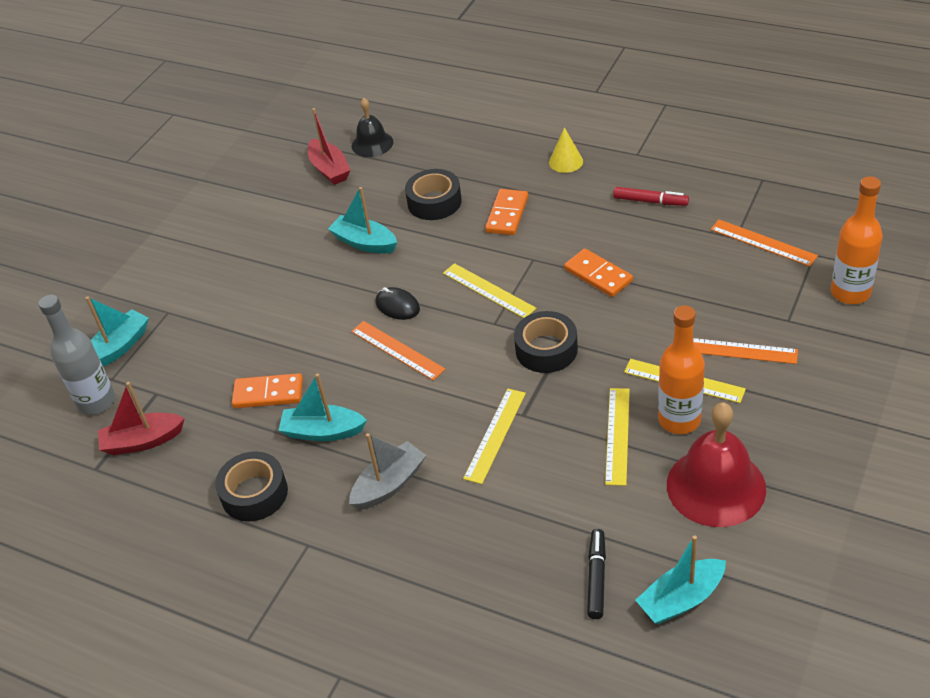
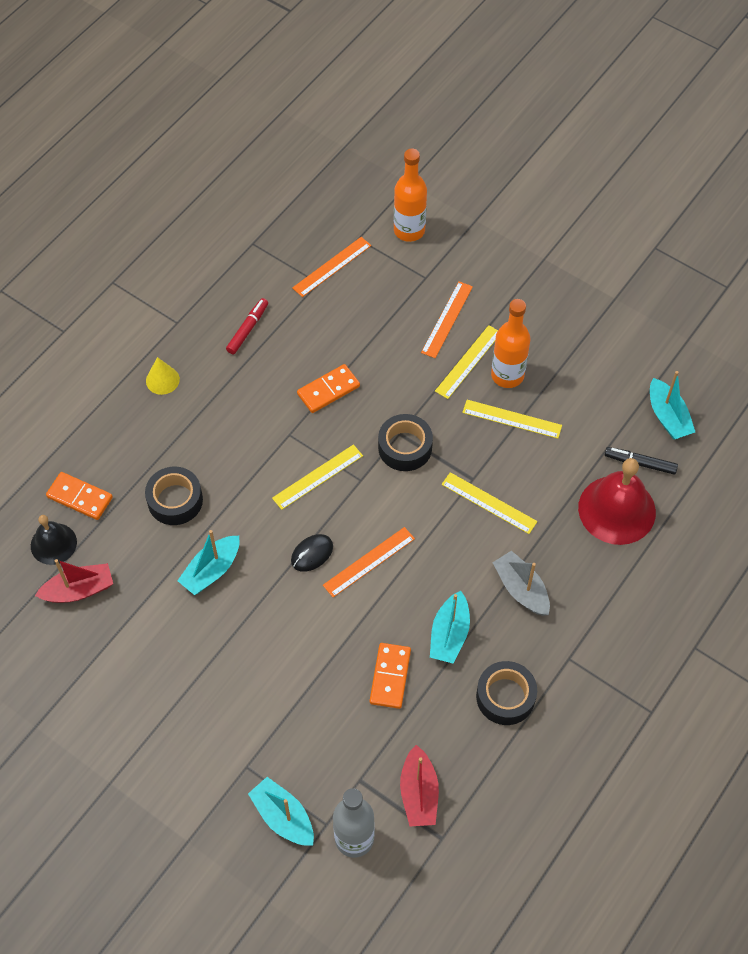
camera: 85 degrees left, 15 degrees up
(507, 214) = (219, 442): orange domino -> orange domino (80, 497)
(716, 486) = (576, 370): red bell -> red bell (617, 510)

